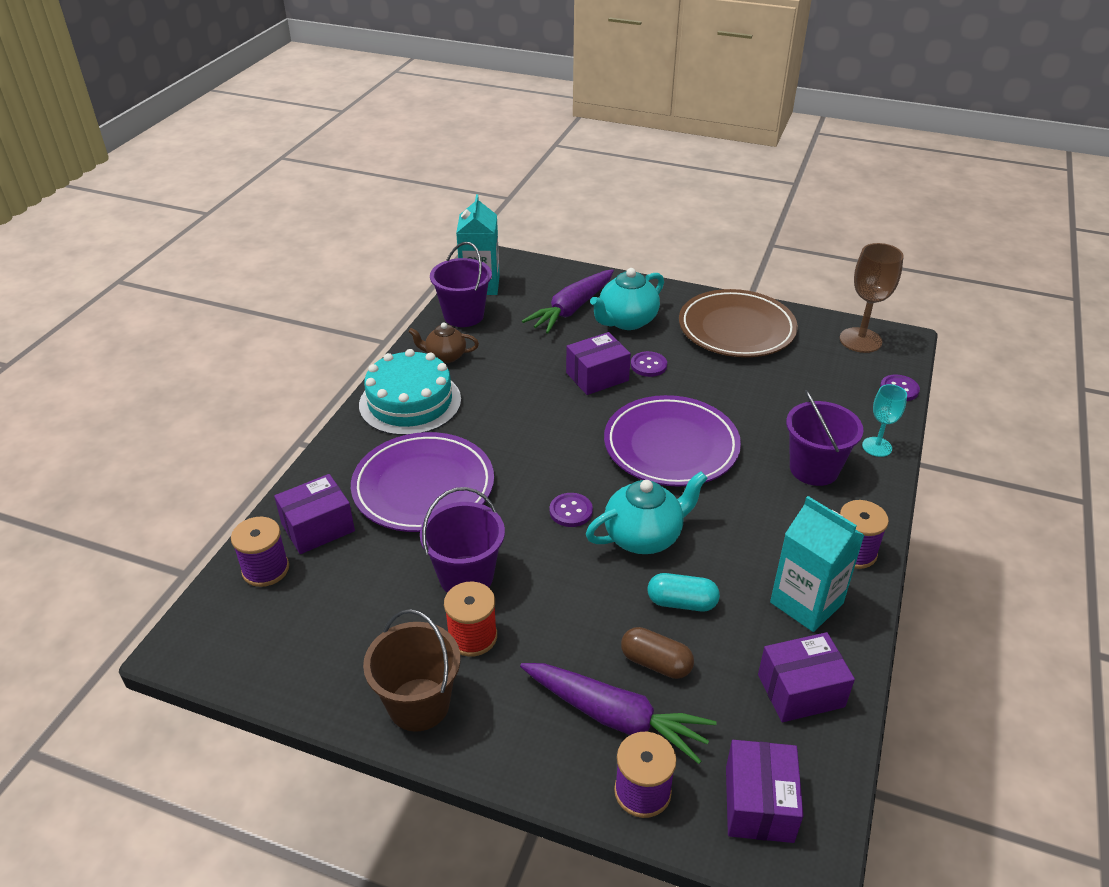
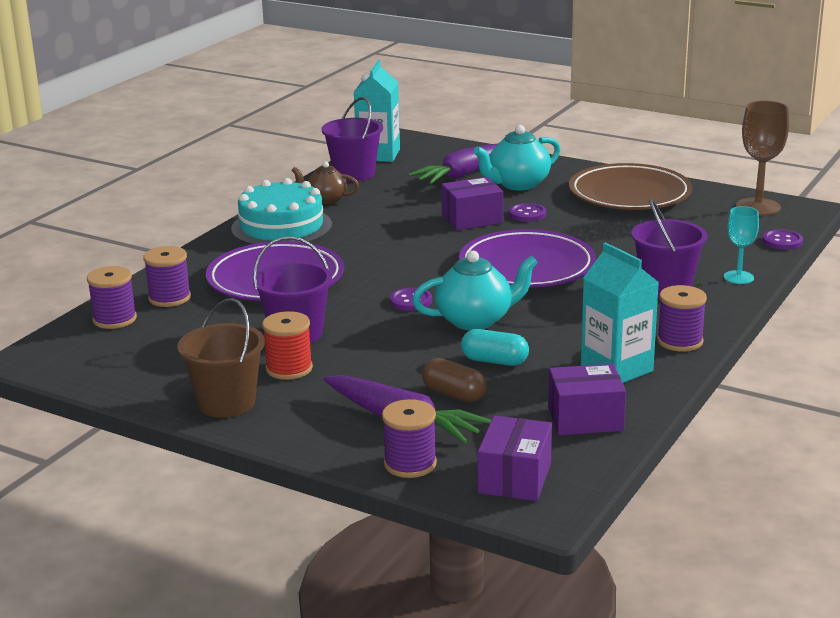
camera: 10 degrees right, 15 degrees down
(318, 527) = (169, 298): purple box -> purple spool

